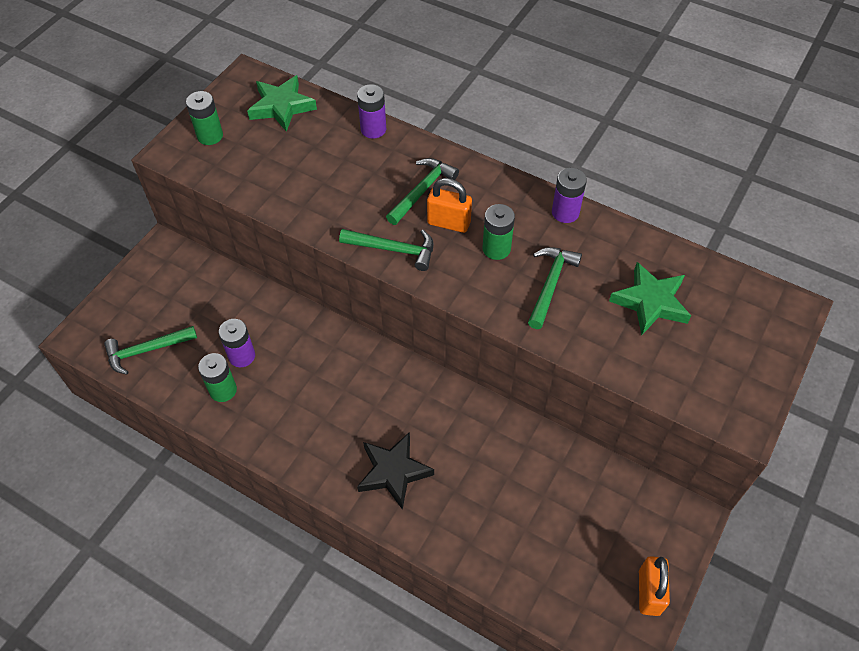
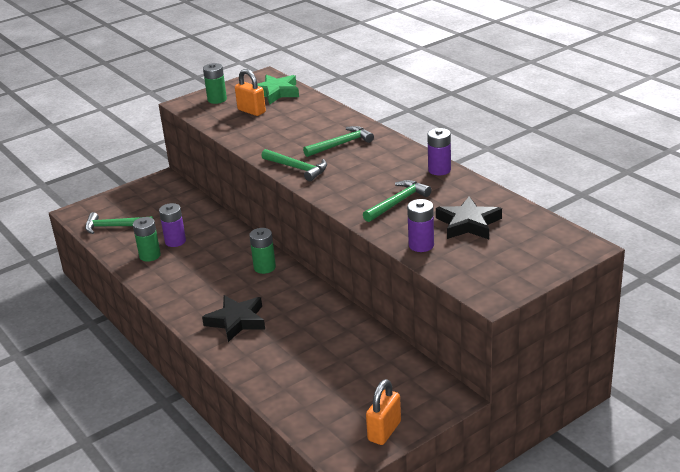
camera: 25 degrees right, 25 degrees down
(373, 129) = (331, 111): purple battery -> purple battery (421, 245)
(448, 223) = (347, 162): orange padlock -> orange padlock (251, 111)
(496, 248) = (372, 179): green battery -> green battery (264, 267)
(650, 302) = (468, 224): green star -> black star

